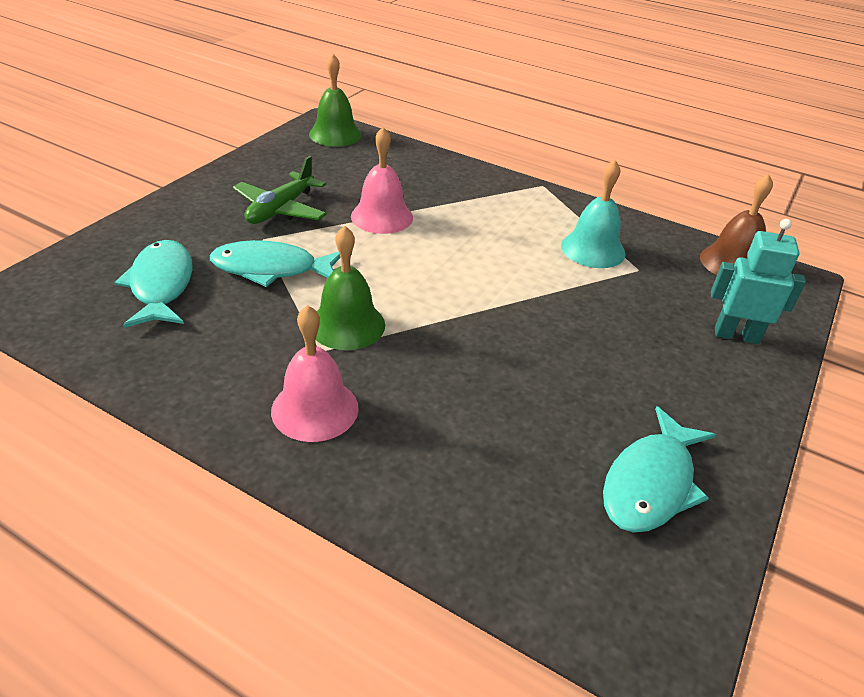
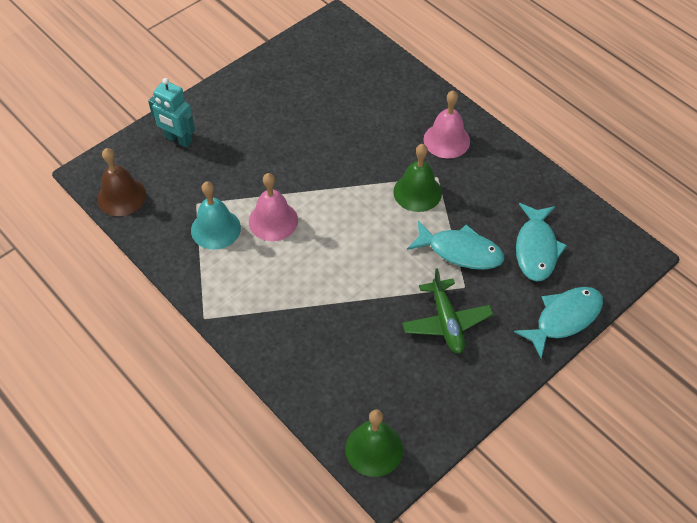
camera: 160 degrees left, 15 degrees up
(281, 209) = (446, 322): green plane -> green plane turned 120 degrees clockwise
(382, 216) = (364, 297): pink bell -> pink bell (273, 221)
(651, 483) = (296, 74): turquoise fish -> turquoise fish (564, 319)

